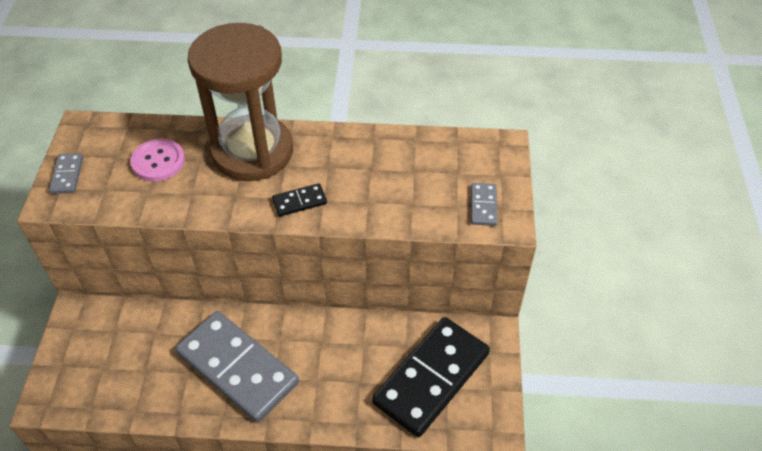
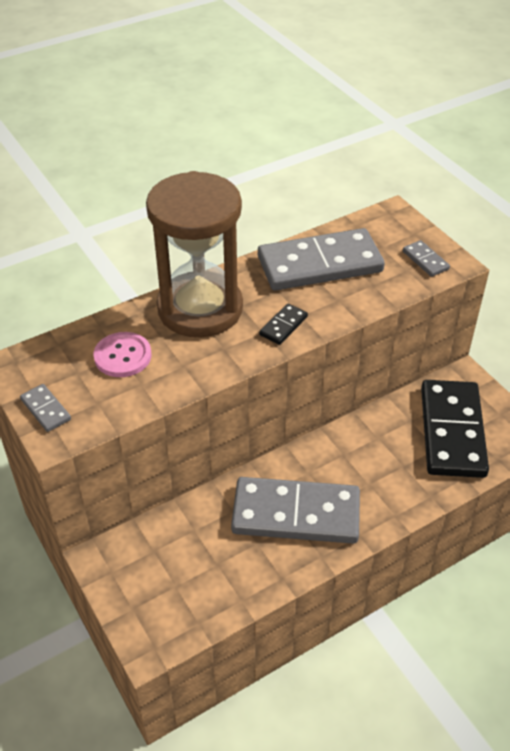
camera: 35 degrees left, 5 degrees down
(386, 161) = (319, 264): none -> grey domino

